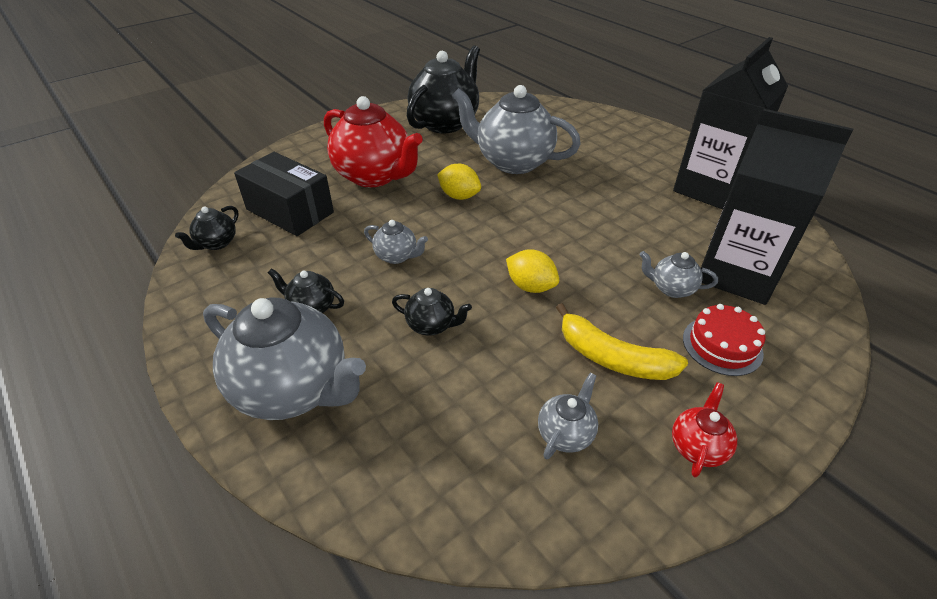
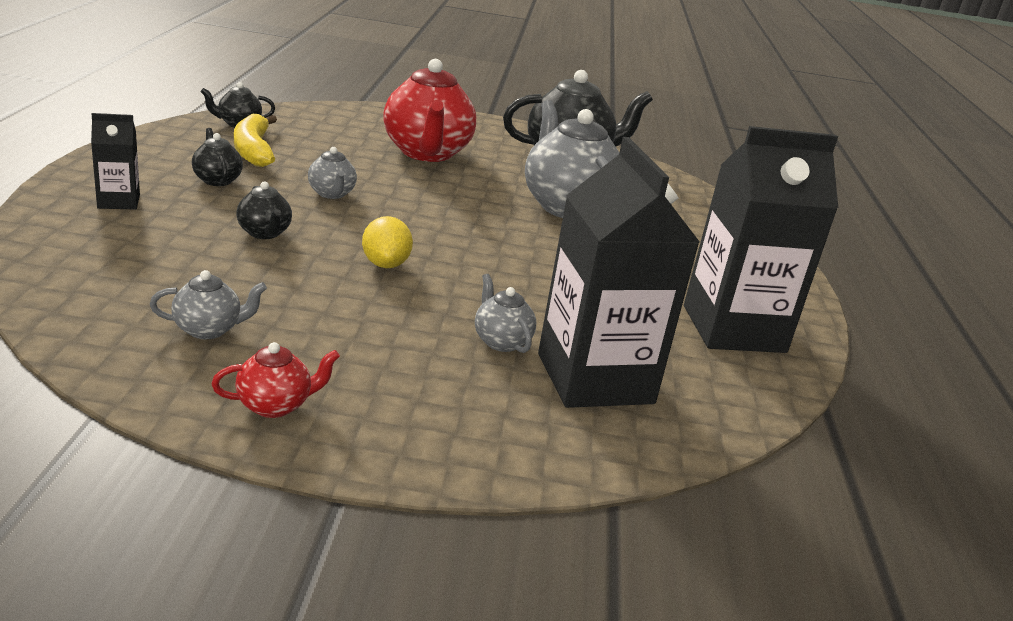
camera: 40 degrees right, 15 degrees down
(290, 211) = (320, 136): black box -> none
(294, 389) = (119, 201): grey teapot -> black carton
(459, 196) = (464, 196): yellow lemon -> none
(612, 358) = (342, 330): yellow banana -> yellow banana (253, 150)
(722, 345) = (451, 391): red cake -> none

